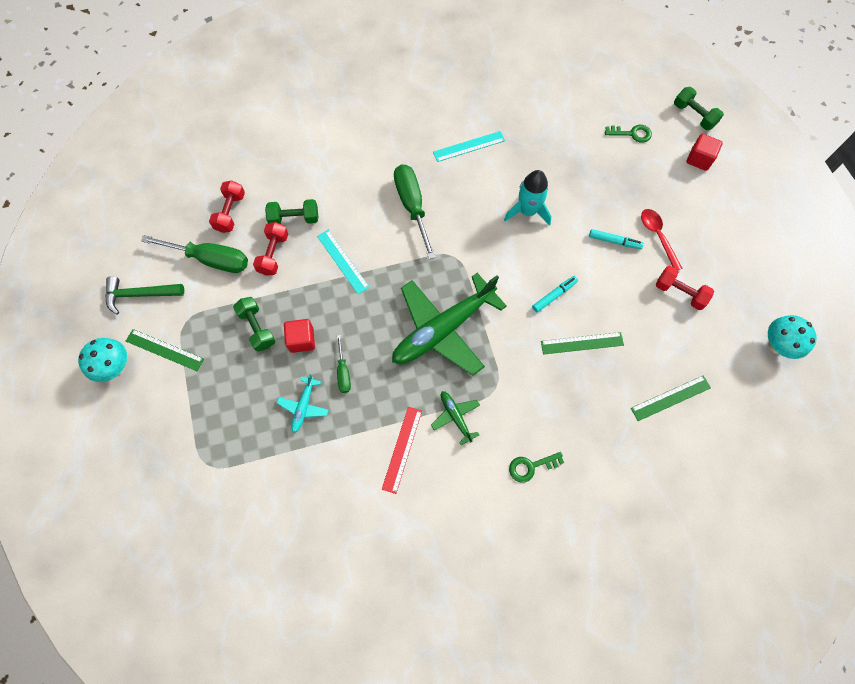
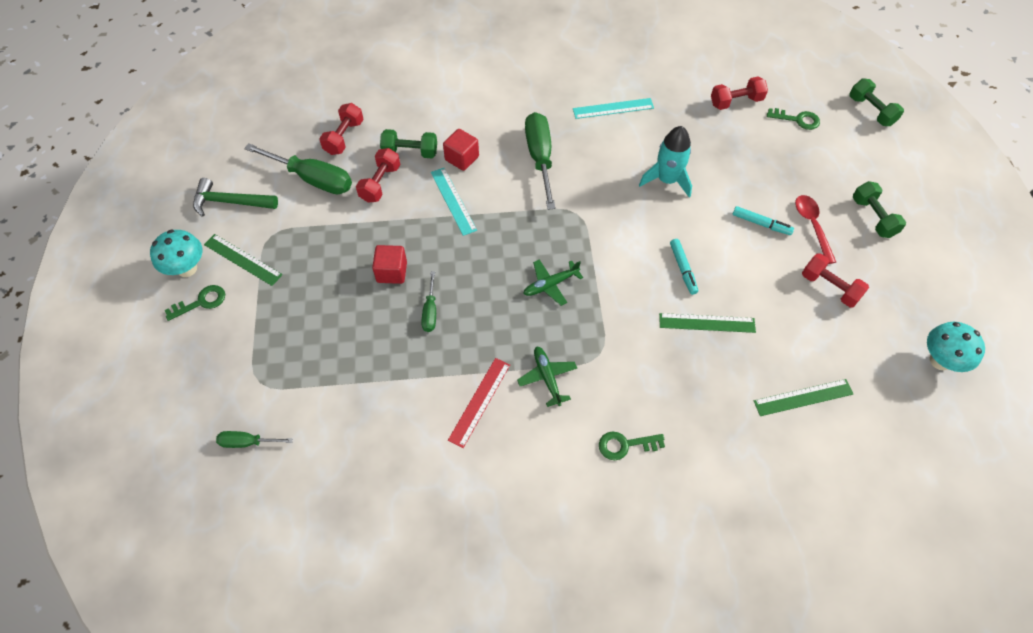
camera: 10 degrees right, 10 degrees down
(136, 397) = (201, 302): none -> green key
(209, 522) = (248, 442): none -> green screwdriver
(257, 328) = (346, 253): green dumbbell -> green dumbbell (873, 217)
(304, 406) = (379, 339): turquoise plane -> none
(443, 329) = (551, 284): green plane -> green plane, size x0.44
(554, 295) = (683, 269): turquoise marker -> turquoise marker turned 105 degrees clockwise
(576, 123) = (736, 102): none -> red dumbbell
(699, 159) = (871, 155): red cube -> red cube (462, 158)

